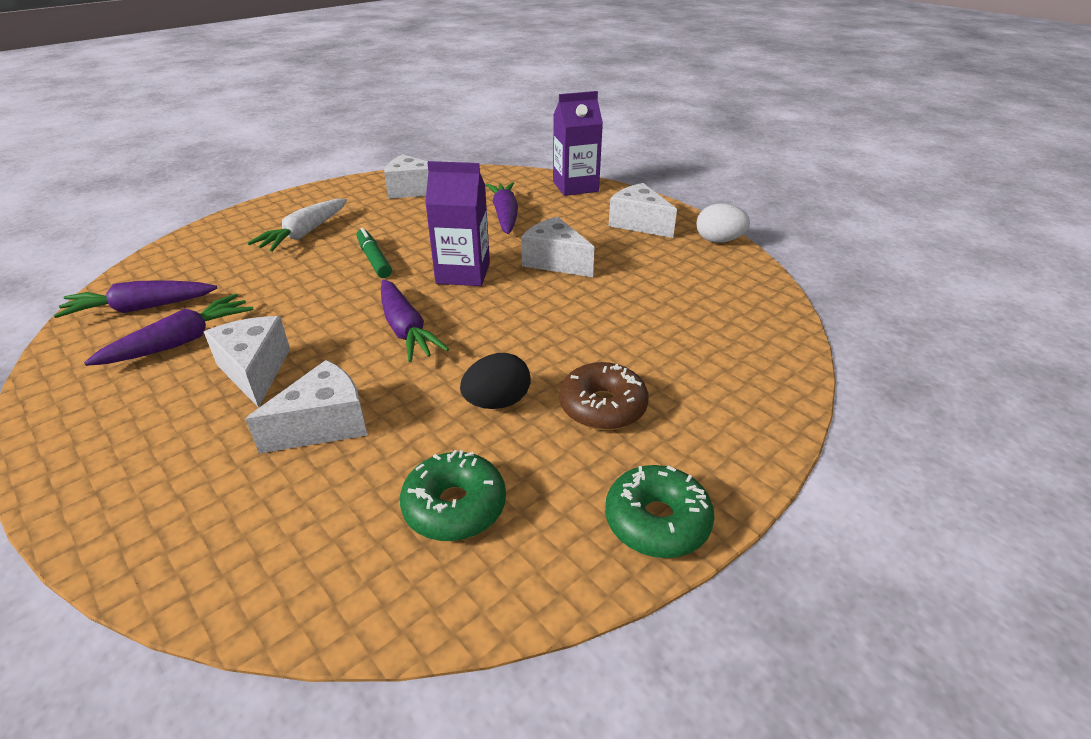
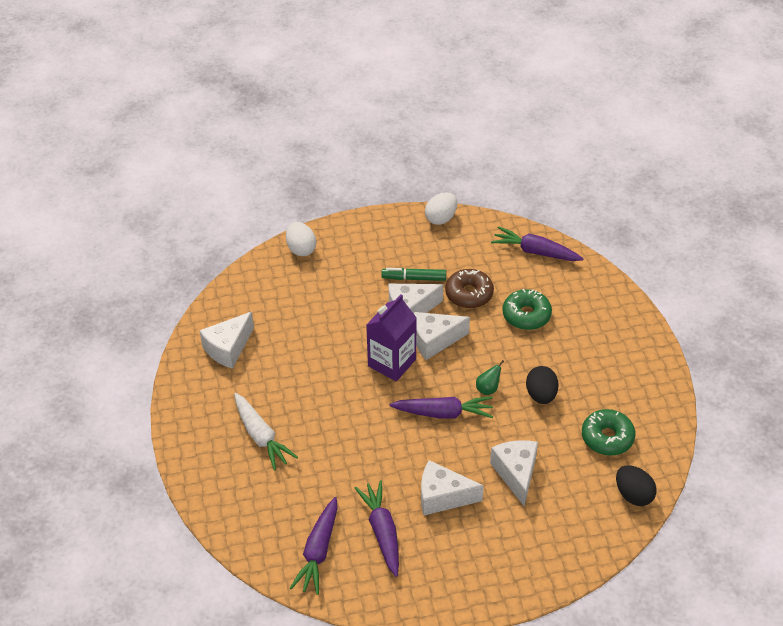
camera: 60 degrees left, 10 degrees up
(331, 591) = (633, 495): none -> black egg
(374, 259) = (337, 405): green marker -> green marker (414, 278)
(473, 352) = (488, 389): none -> green pear
(505, 216) = (321, 309): purple carrot -> purple carrot (535, 252)
(575, 186) = (301, 249): purple carton -> white egg
(602, 407) = (570, 354): brown donut -> brown donut (469, 294)
(638, 223) = (388, 244): white cheese -> white cheese (434, 340)
(657, 521) = (654, 371): green donut -> green donut (526, 315)

